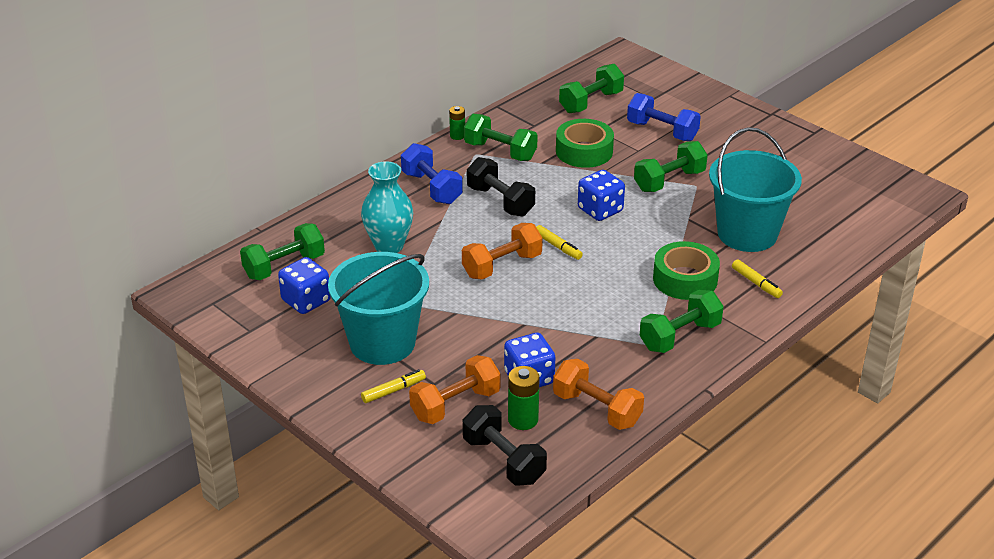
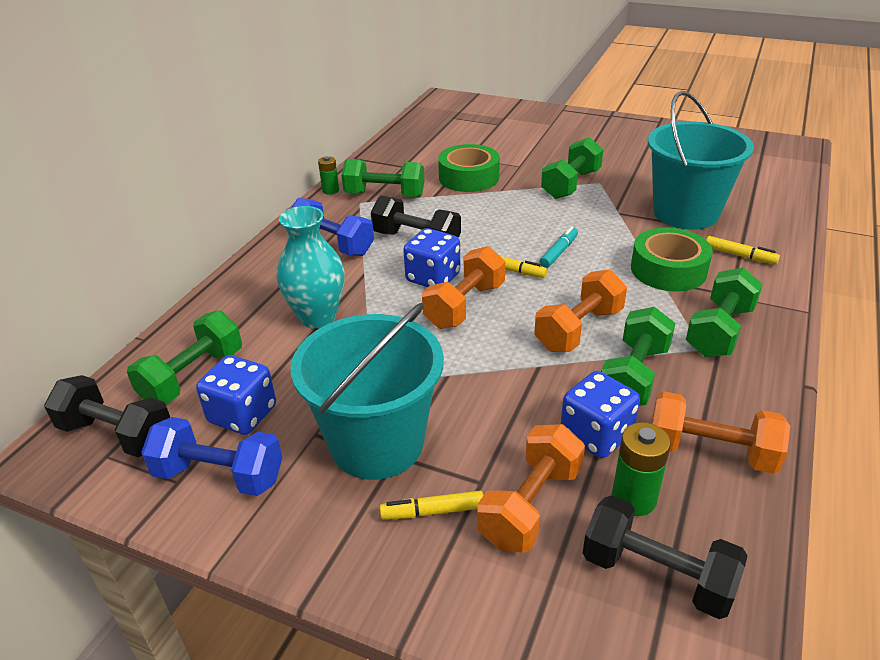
camera: 20 degrees left, 0 degrees up
(223, 292) = (117, 435): none -> black dumbbell
(393, 390) = (432, 511): yellow marker -> yellow marker turned 135 degrees counterclockwise
(574, 306) = (579, 329): none -> orange dumbbell
(591, 102) = (444, 137): green dumbbell -> green dumbbell (634, 376)
(600, 210) = (526, 225): blue dice -> blue dice (433, 278)
(608, 241) = (559, 252): none -> turquoise marker
(662, 131) = (528, 146): blue dumbbell -> blue dumbbell (219, 475)

